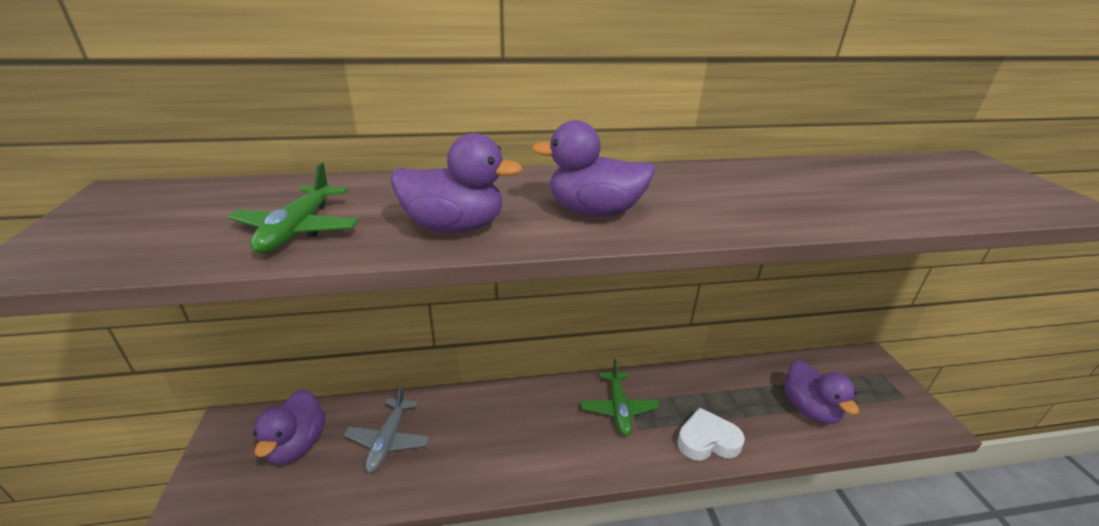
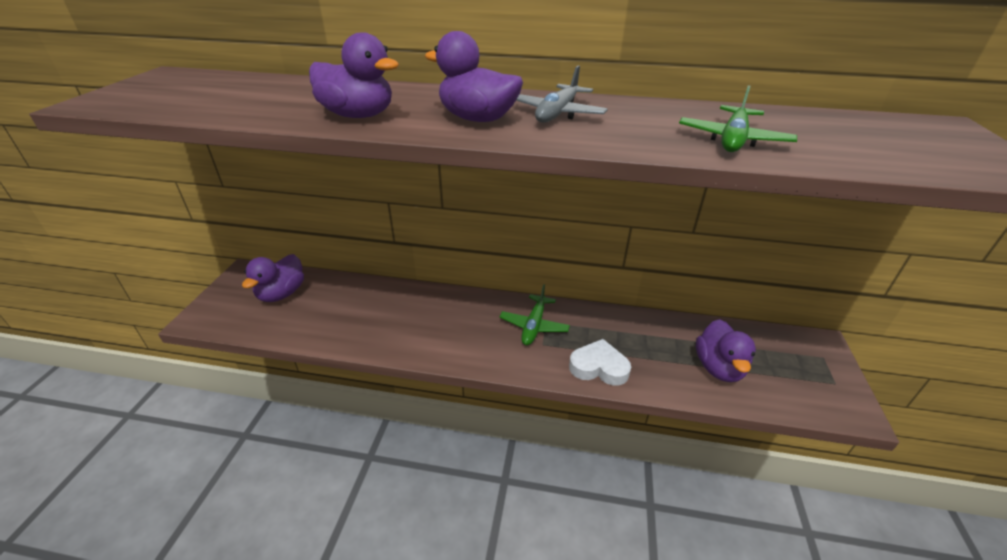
camera: 20 degrees right, 5 degrees up
(298, 230) = (252, 105): green plane -> green plane (733, 140)
(388, 440) = (343, 306): grey plane -> grey plane (557, 113)

